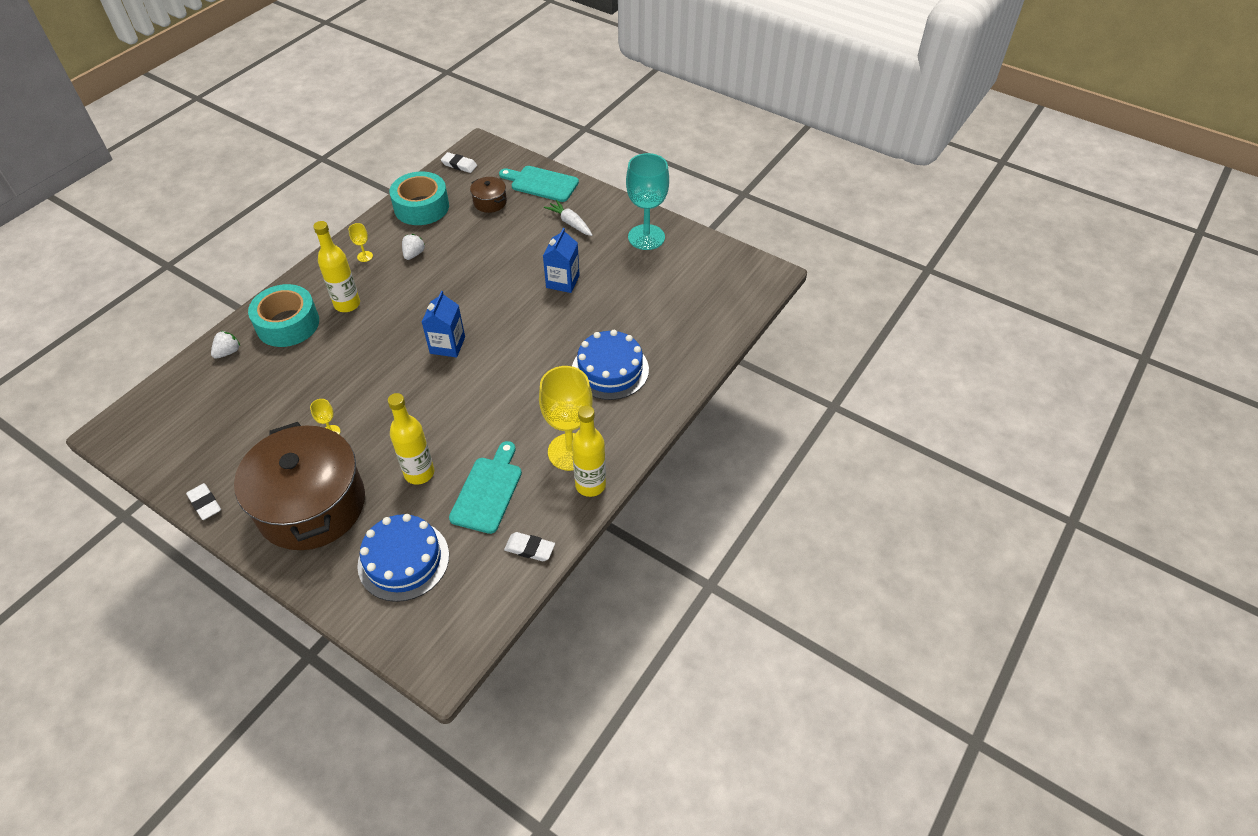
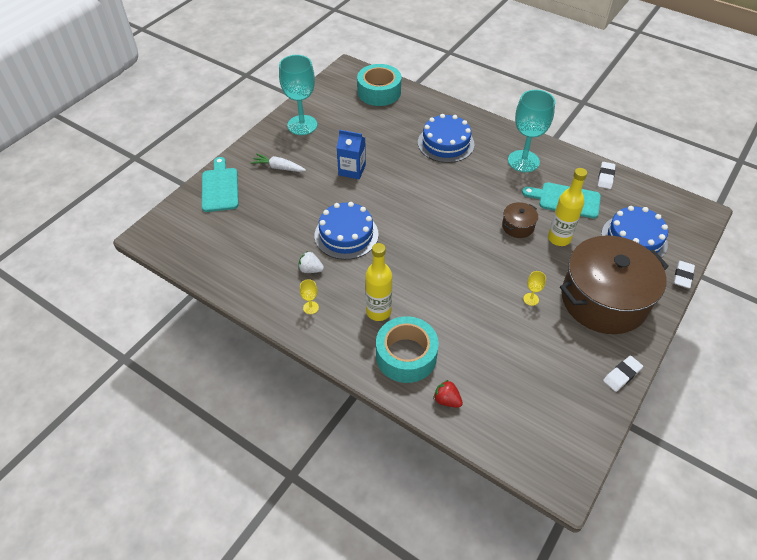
camera: 90 degrees left, 0 degrees up
(228, 352) = (447, 400): white strawberry -> red strawberry
(421, 207) = (240, 271): turquoise tape -> turquoise tape (379, 92)
(447, 345) = (427, 234): blue carton -> none
(458, 279) = (346, 235): none -> blue cake
(459, 165) = (176, 248): white eraser -> white eraser (683, 276)
(490, 202) = (241, 221): brown pot -> brown pot (518, 226)
(541, 183) = (220, 187): turquoise cutting board -> turquoise cutting board turned 150 degrees clockwise
(570, 223) = (279, 167): white carrot -> white carrot turned 60 degrees clockwise
(570, 452) = (523, 161): yellow goblet -> turquoise goblet
(590, 485) = (549, 151): yellow bottle -> none

